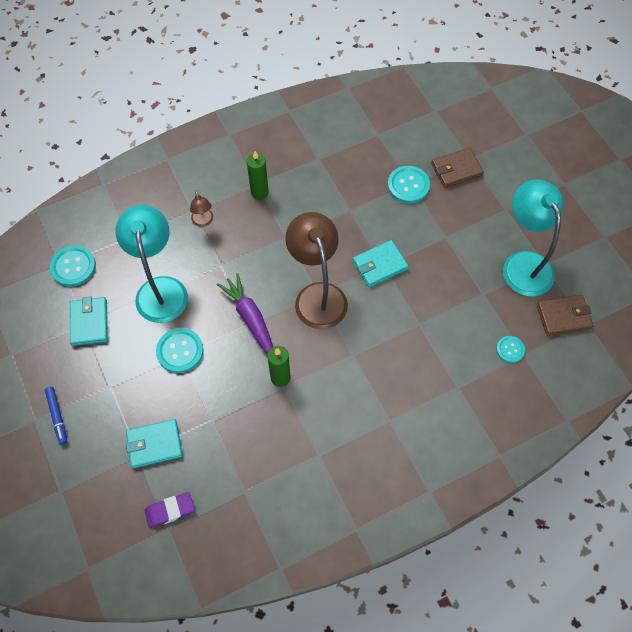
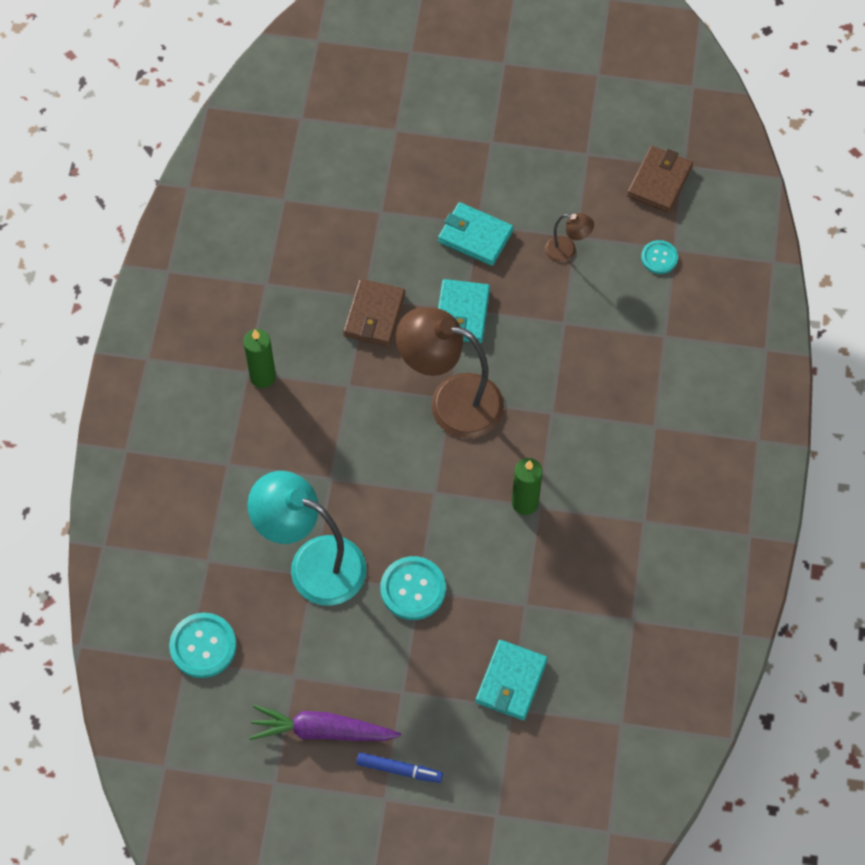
camera: 55 degrees left, 0 degrees up
(89, 322) = (298, 669): turquoise wallet -> turquoise wallet (475, 236)
(170, 511) = (601, 709): purple eraser -> none
(203, 221) = (254, 462): brown lamp -> brown lamp (567, 251)
(250, 319) = (428, 489): purple carrot -> purple carrot (322, 731)
(408, 185) = (381, 215): turquoise button -> none
(456, 170) = (399, 153): brown wallet -> brown wallet (374, 315)
(523, 264) = (570, 174): turquoise lamp -> none

